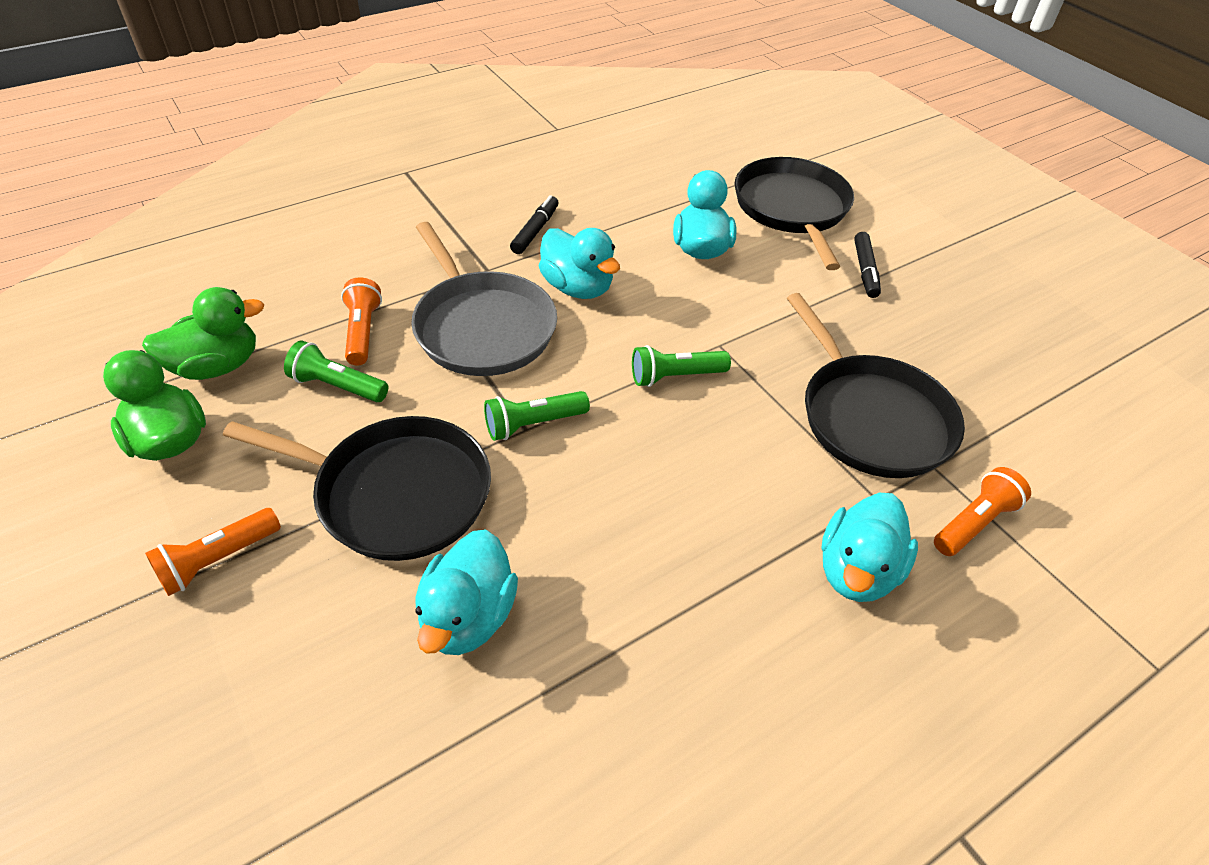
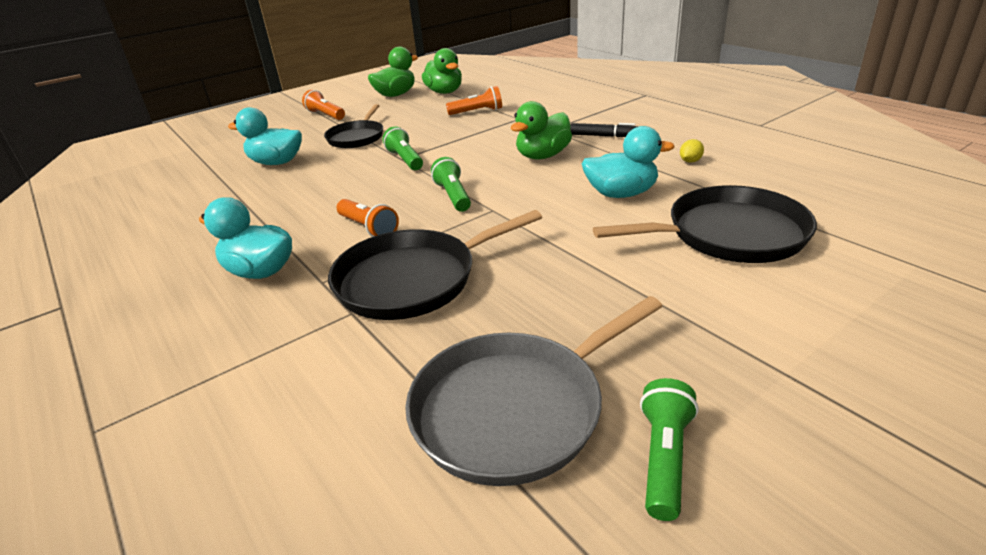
camera: 90 degrees right, 15 degrees down
(337, 386) = (433, 114): green flashlight -> green flashlight (663, 458)
(395, 493) = (357, 137): black pan -> black pan, size x0.65
(482, 326) = (490, 136): grey pan -> grey pan (515, 409)
(577, 287) = (543, 156): turquoise duck -> green duck
(635, 191) = (690, 161): none -> yellow lemon
(865, 270) = (639, 280): black marker -> none
(974, 522) = (285, 331): orange flashlight -> orange flashlight (368, 228)

